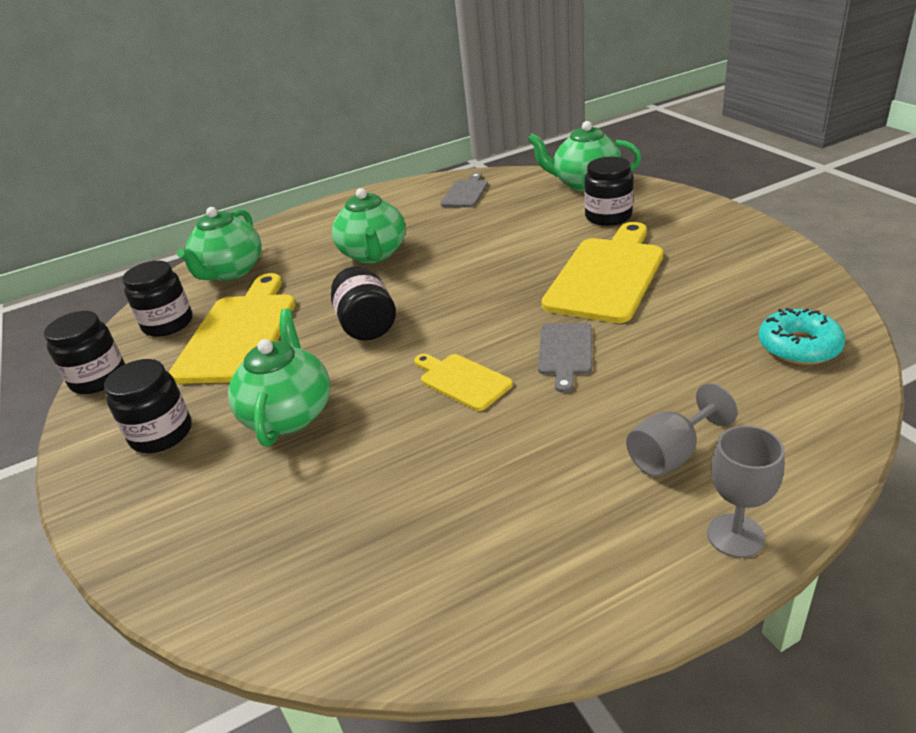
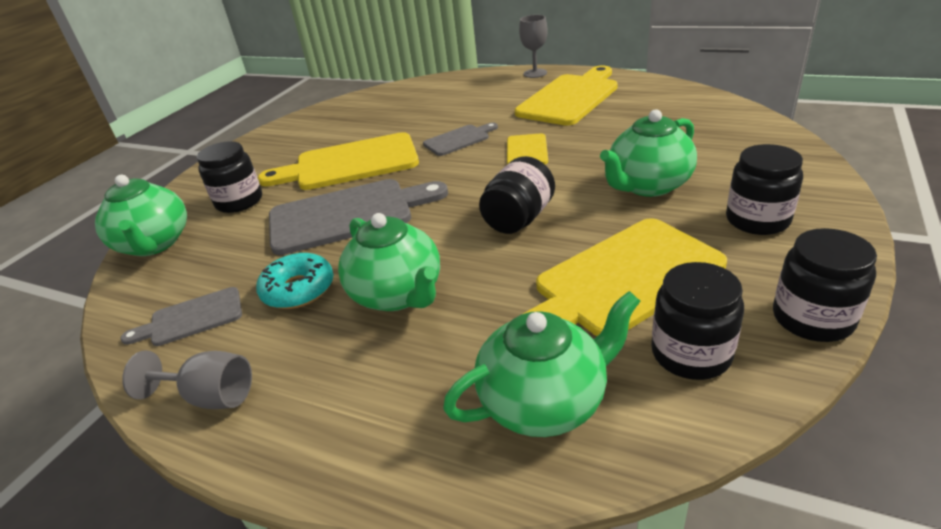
camera: 130 degrees left, 0 degrees up
(373, 254) = (397, 294): green teapot -> green teapot turned 105 degrees clockwise
(503, 256) = (348, 215): none -> grey cutting board
(562, 502) = (570, 98): none -> yellow cutting board
(671, 454) = (507, 93): grey goblet -> grey goblet (210, 396)
(799, 346) = (389, 99): turquoise donut -> turquoise donut (298, 289)

